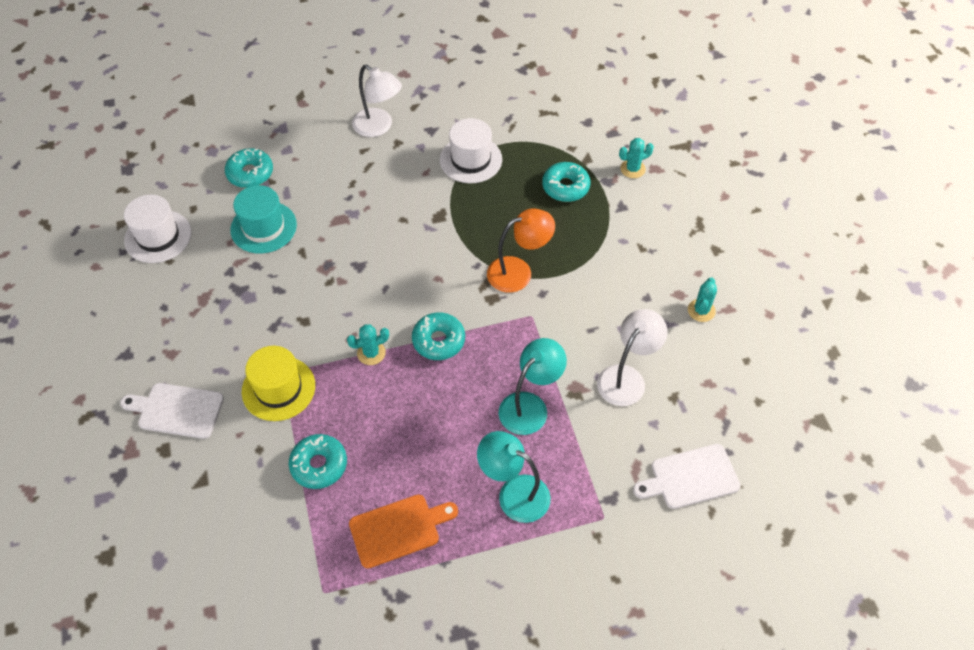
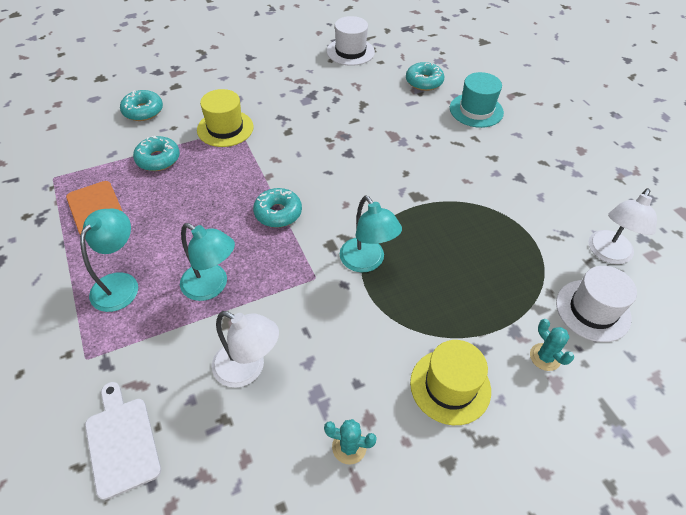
camera: 80 degrees right, 5 degrees down
(177, 410) = (206, 86): white cutting board -> none
(263, 227) = (373, 97): turquoise hat -> turquoise hat (476, 110)
(371, 353) = (261, 173): turquoise cactus -> none
(378, 127) = (506, 143): white lamp -> white lamp (608, 254)
(471, 159) = (495, 210): white hat -> white hat (593, 310)
(518, 272) = (366, 262): orange lamp -> turquoise lamp
(565, 187) = (490, 292): turquoise donut -> turquoise donut (143, 111)
(653, 235) = (450, 386): none -> yellow hat

